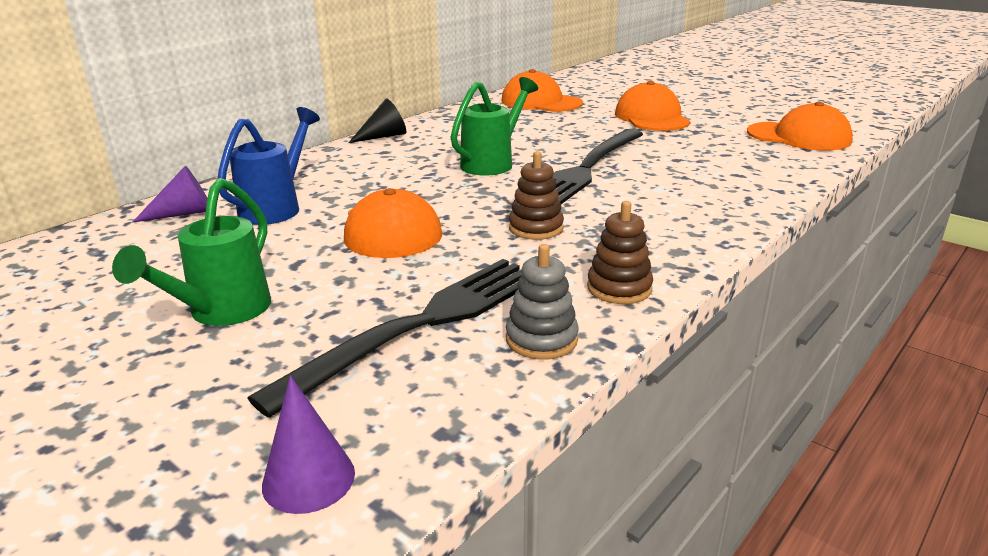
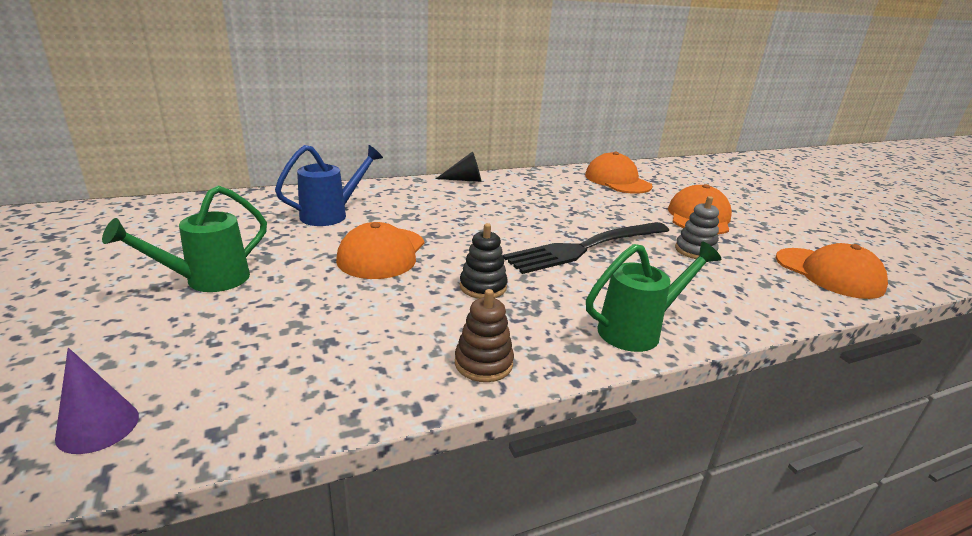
camera: 25 degrees right, 0 degrees up
(185, 213) = (275, 203): purple cone -> none
(424, 323) = (310, 337): black fork -> none
(493, 163) = (517, 222): green watering can -> green watering can (638, 330)
(536, 228) = (483, 287): brown stacking toy -> black stacking toy
(541, 339) = (371, 384): grey stacking toy -> grey stacking toy (695, 251)

